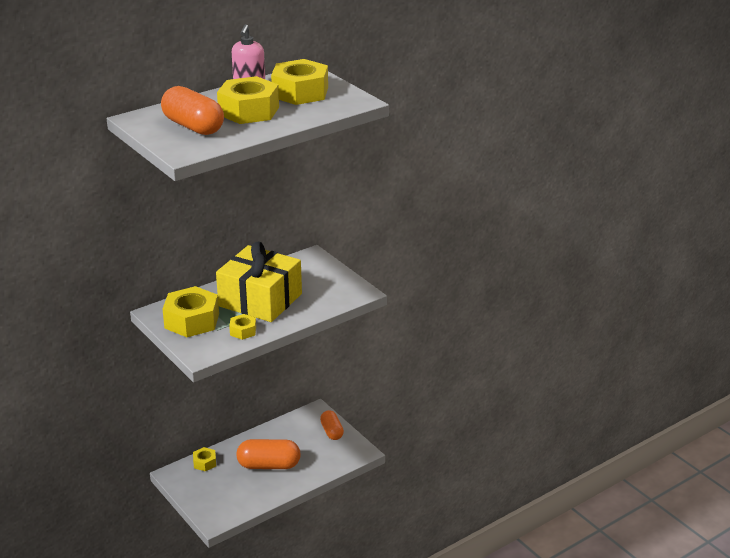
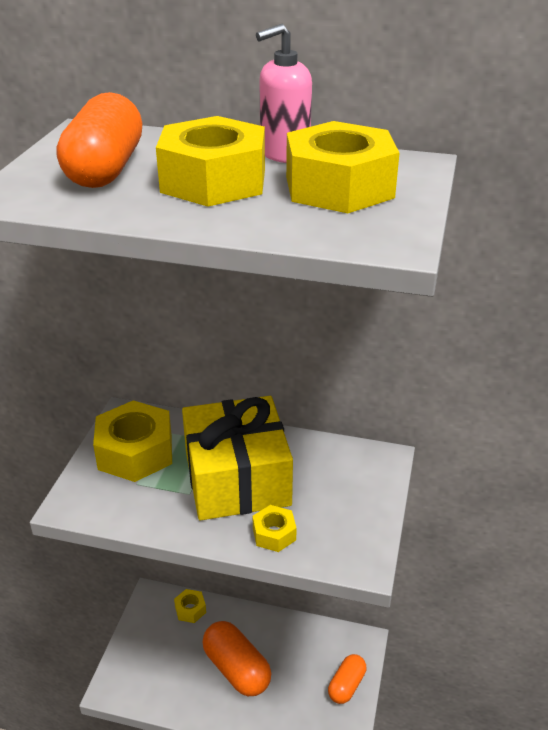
camera: 50 degrees right, 5 degrees up
(243, 331) = (155, 508): yellow nut -> yellow nut (274, 534)

